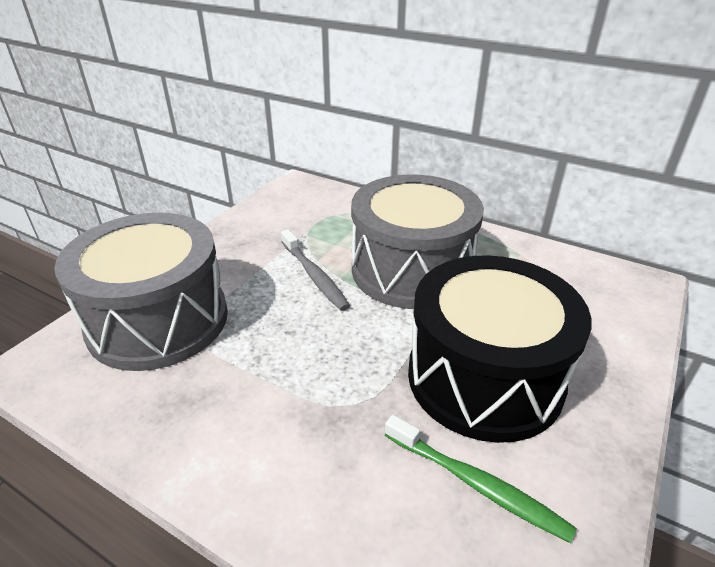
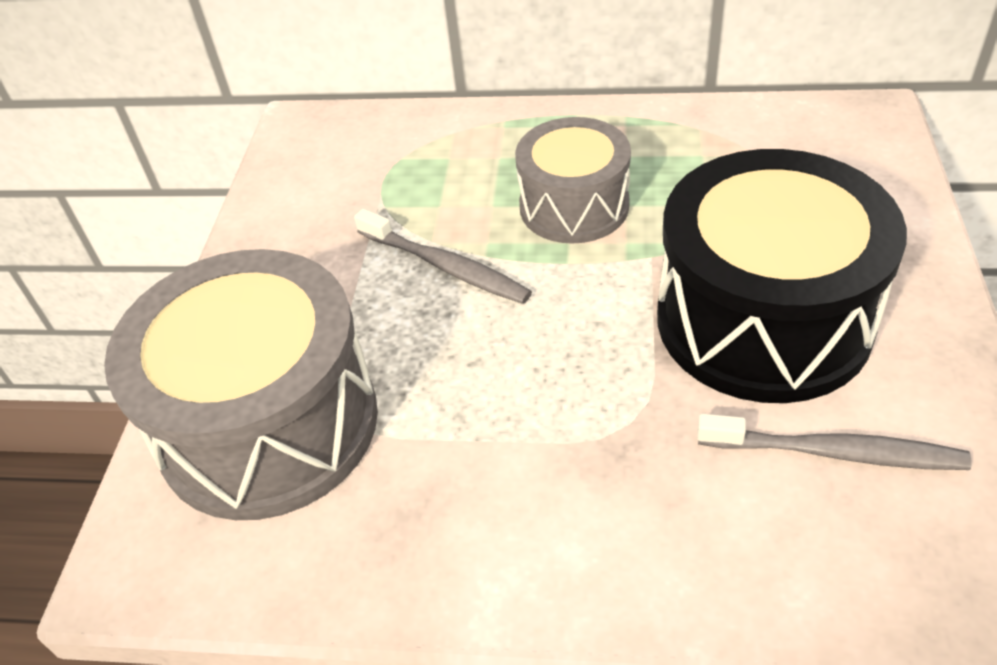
camera: 20 degrees left, 10 degrees up
(411, 270) = (574, 206): grey drum -> grey drum, size x0.60
(476, 484) = (835, 452): green toothbrush -> grey toothbrush

